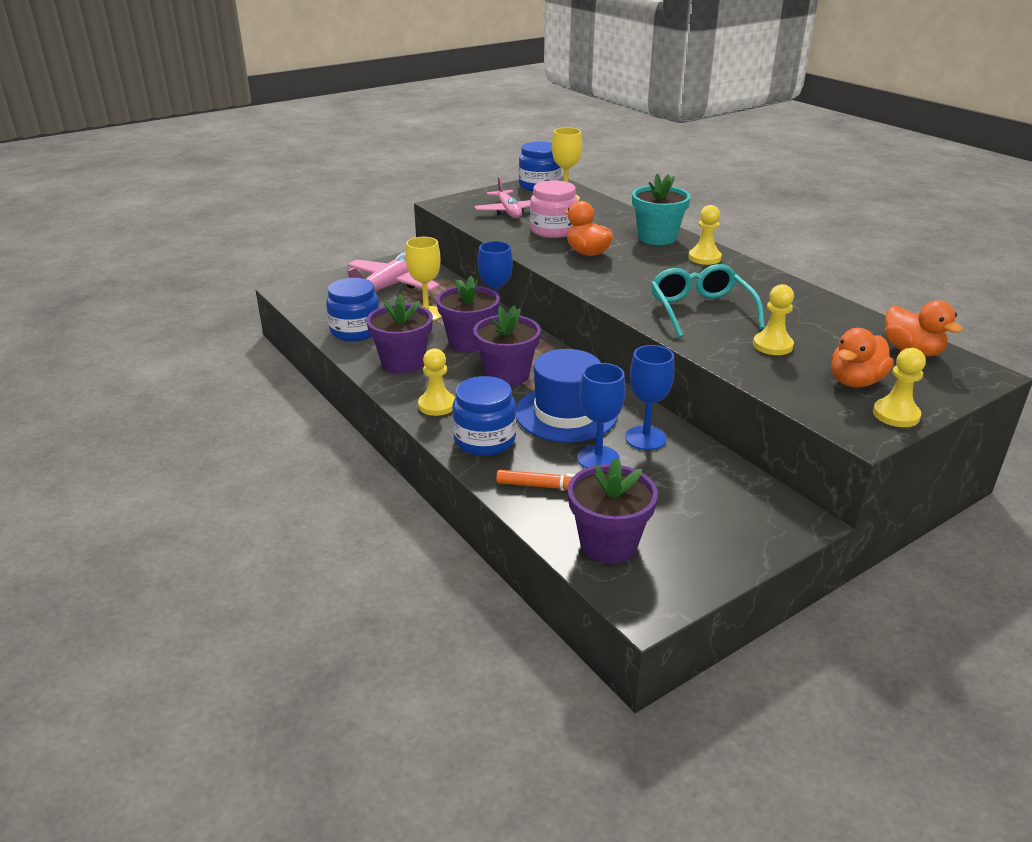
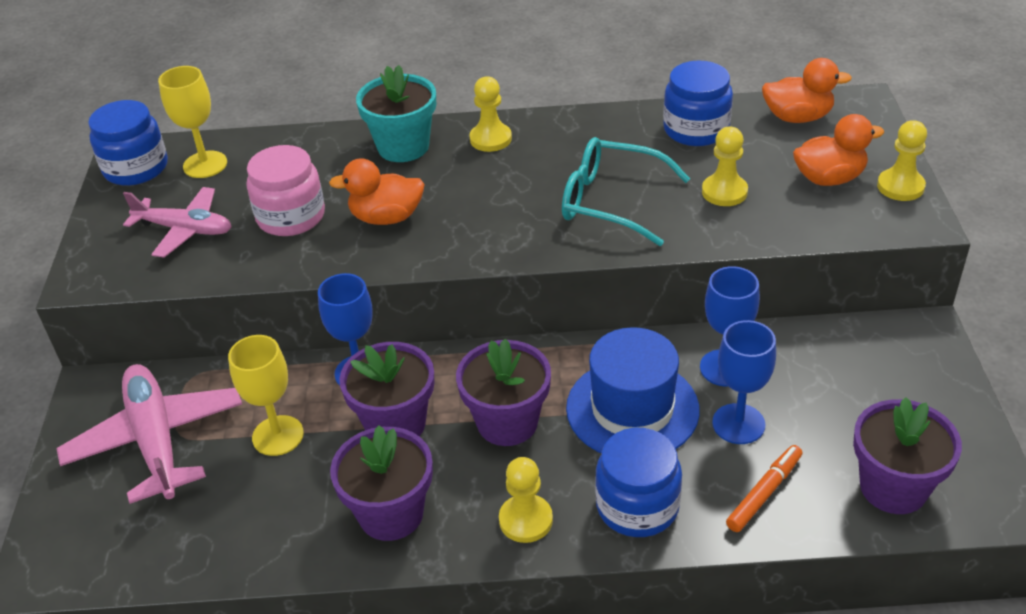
camera: 55 degrees left, 10 degrees up
(355, 331) = (252, 533): blue jar -> blue jar (696, 129)
(855, 382) = (829, 178): orange duck -> orange duck turned 90 degrees counterclockwise

